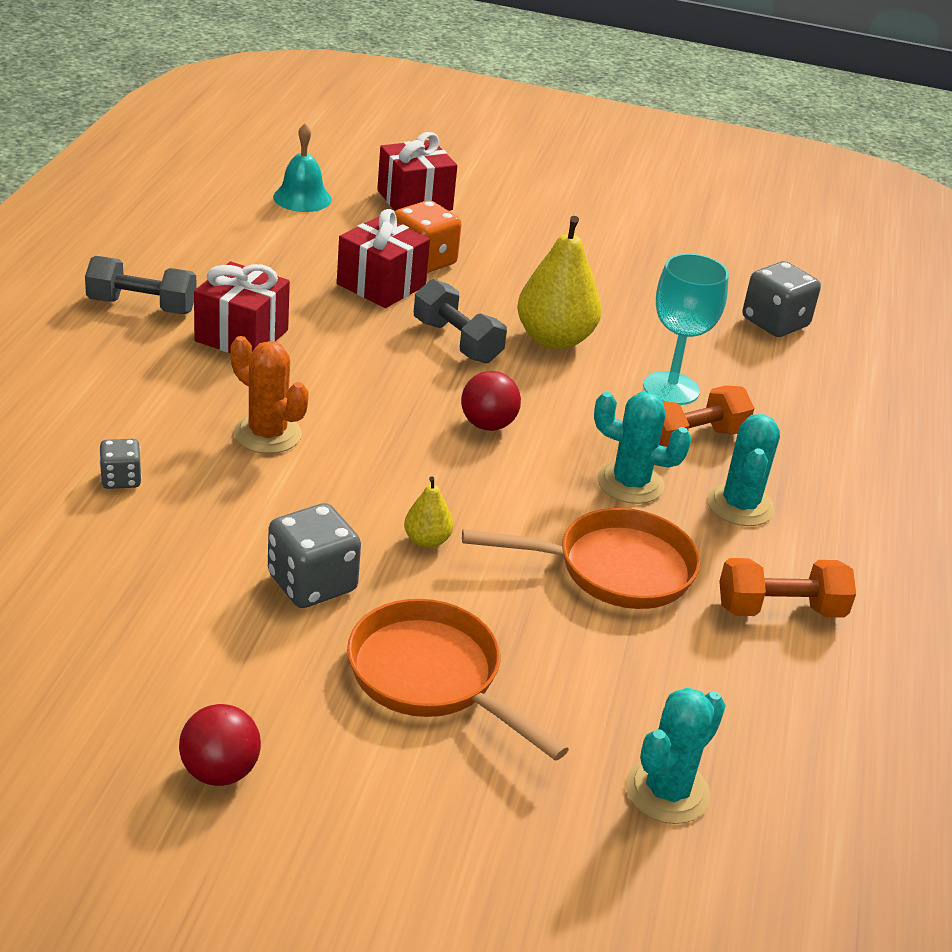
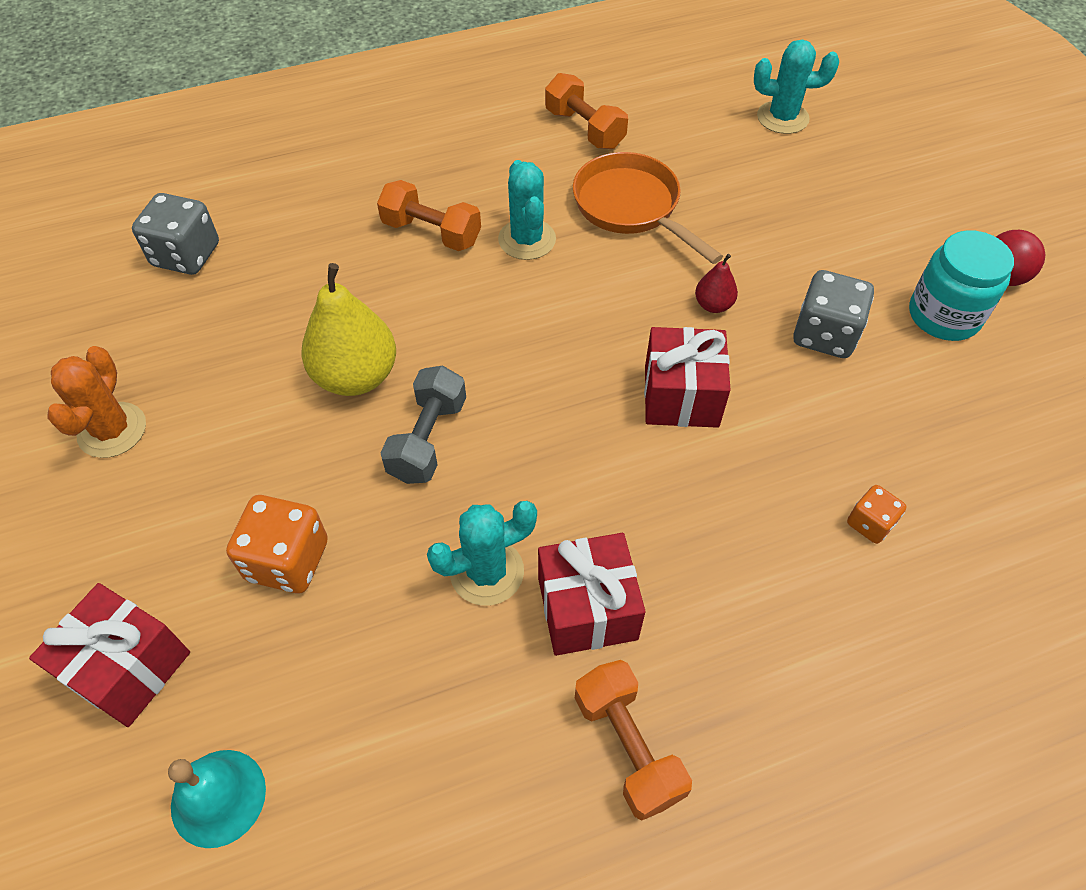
camera: 120 degrees left, 20 degrees up
(121, 479) = (870, 523): grey dice -> orange dice
(142, 306) = (627, 746): grey dumbbell -> orange dumbbell
(232, 681) = (944, 315): none -> turquoise jar
(267, 434) = (707, 473): orange cactus -> orange cactus (112, 430)
(381, 285) = (374, 563): red gift -> red gift (681, 396)
(427, 541) = (713, 305): yellow pear -> red pear
(432, 678) = (825, 235): orange pan -> none
(487, 425) = (538, 349): red ball -> none
(671, 388) = (367, 272): turquoise goblet -> none
(740, 505) = (492, 181): turquoise cactus -> turquoise cactus (487, 572)

